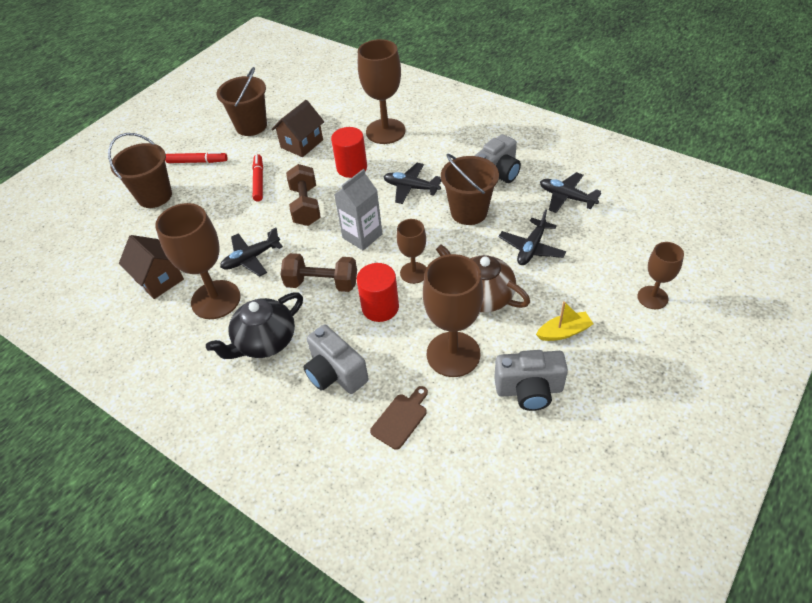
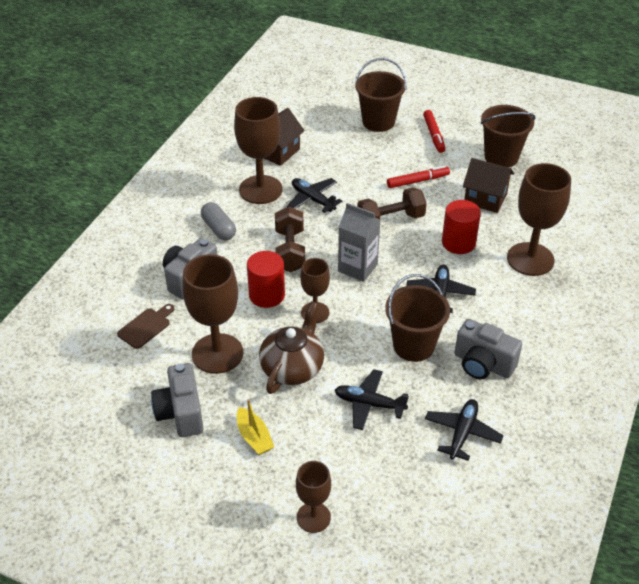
camera: 75 degrees right, 5 degrees down
(264, 341) = (219, 229): black teapot -> grey capsule
(401, 418) = (146, 327): brown cutting board -> brown cutting board turned 75 degrees counterclockwise

